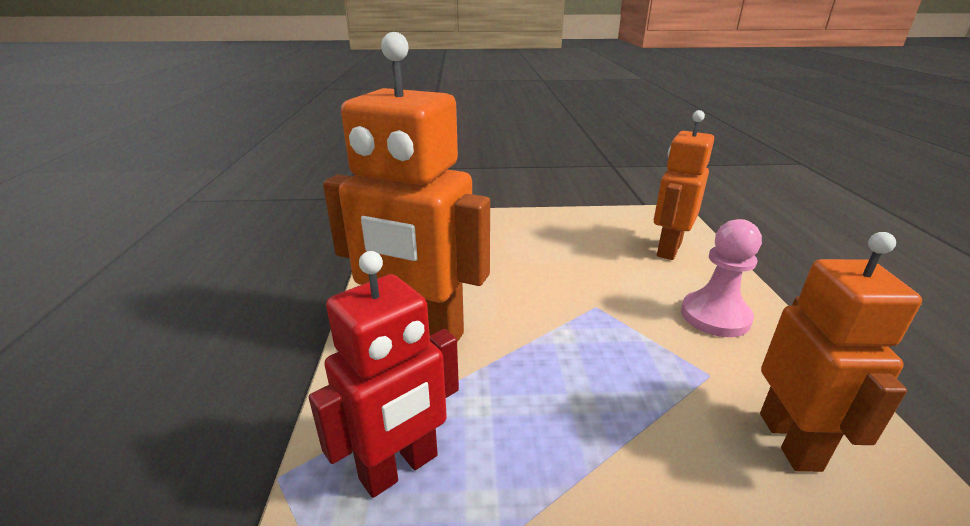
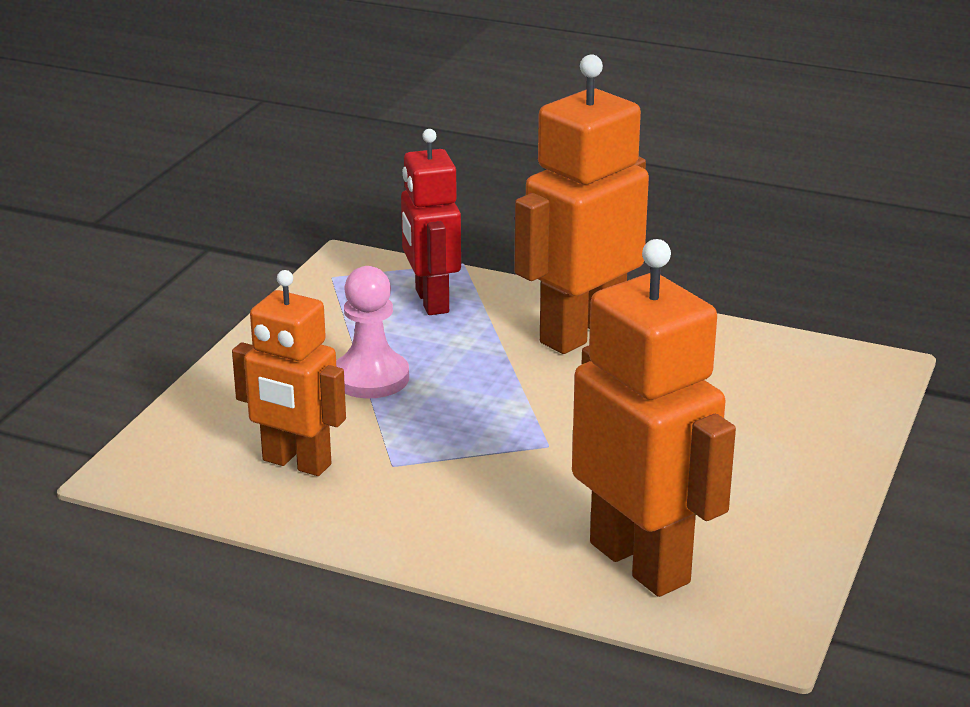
camera: 115 degrees right, 0 degrees up
(668, 249) = (640, 562): orange robot -> orange robot, size x1.53
(715, 316) = (466, 516): pink pawn -> pink pawn (371, 378)

